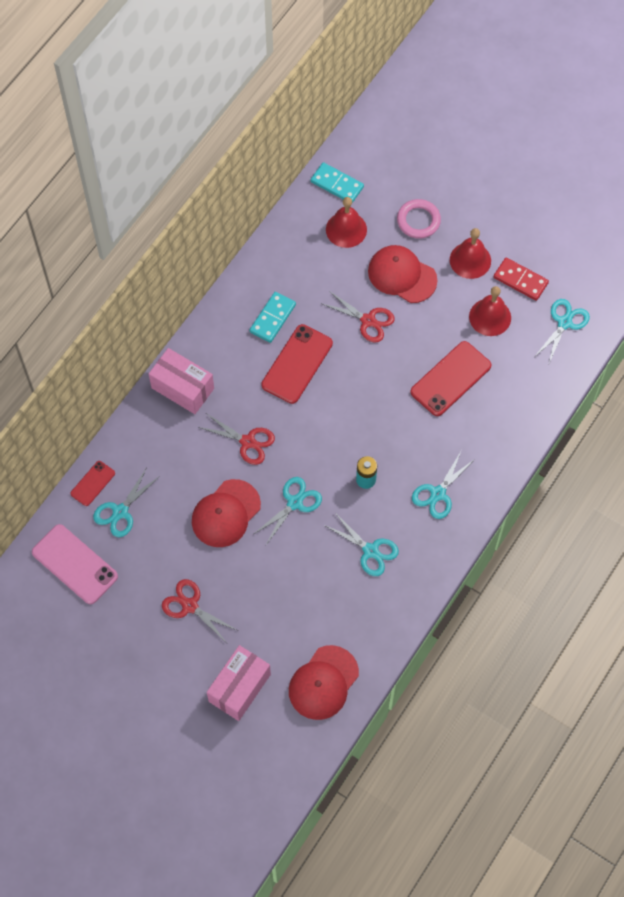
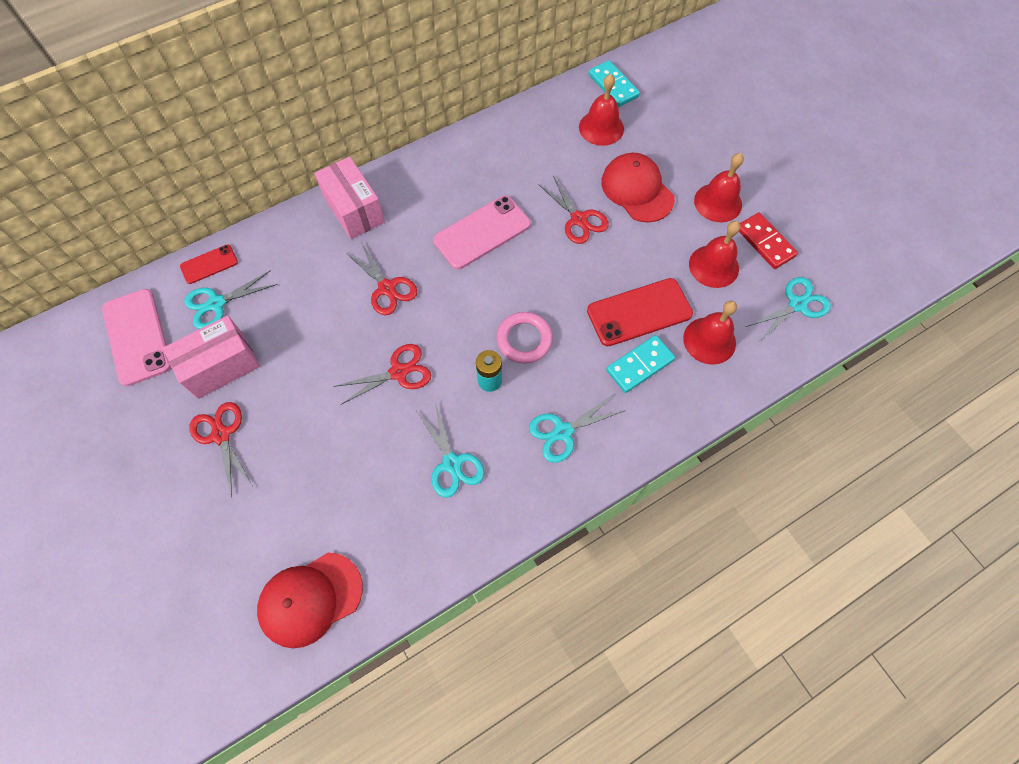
camera: 25 degrees right, 0 degrees up
(226, 513) = (320, 352): red cap -> none
(239, 687) = (214, 557): pink box -> pink box (221, 366)
(273, 318) = (482, 180): turquoise domino -> turquoise domino (640, 365)
(294, 502) = (399, 372): turquoise scissors -> red scissors
(297, 364) = (482, 232): red phone -> pink phone
(418, 221) = (680, 146): pink ring -> pink ring (524, 339)
(512, 379) = (709, 340): none -> red bell

